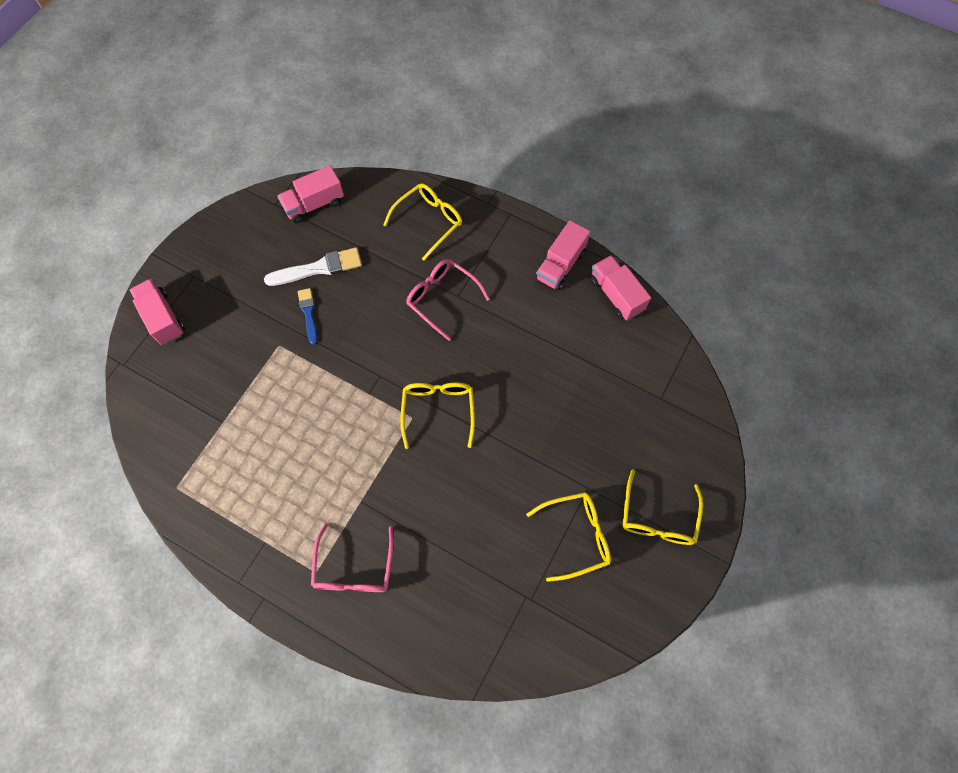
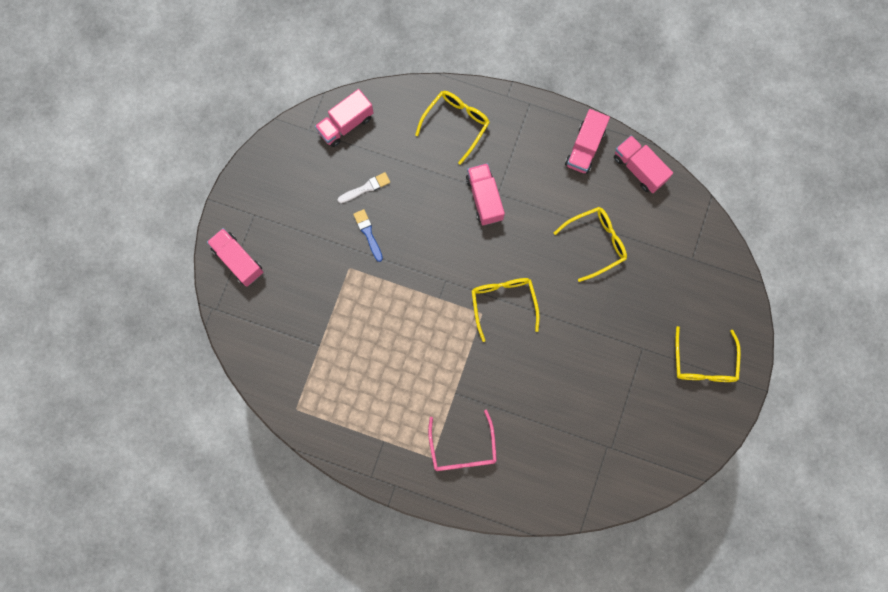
camera: 10 degrees left, 10 degrees up
(318, 268) = (366, 188): white brush -> white brush, size x0.62
(442, 298) = (484, 198): pink glasses -> pink truck
(576, 535) = (639, 390): yellow glasses -> yellow glasses (596, 243)

